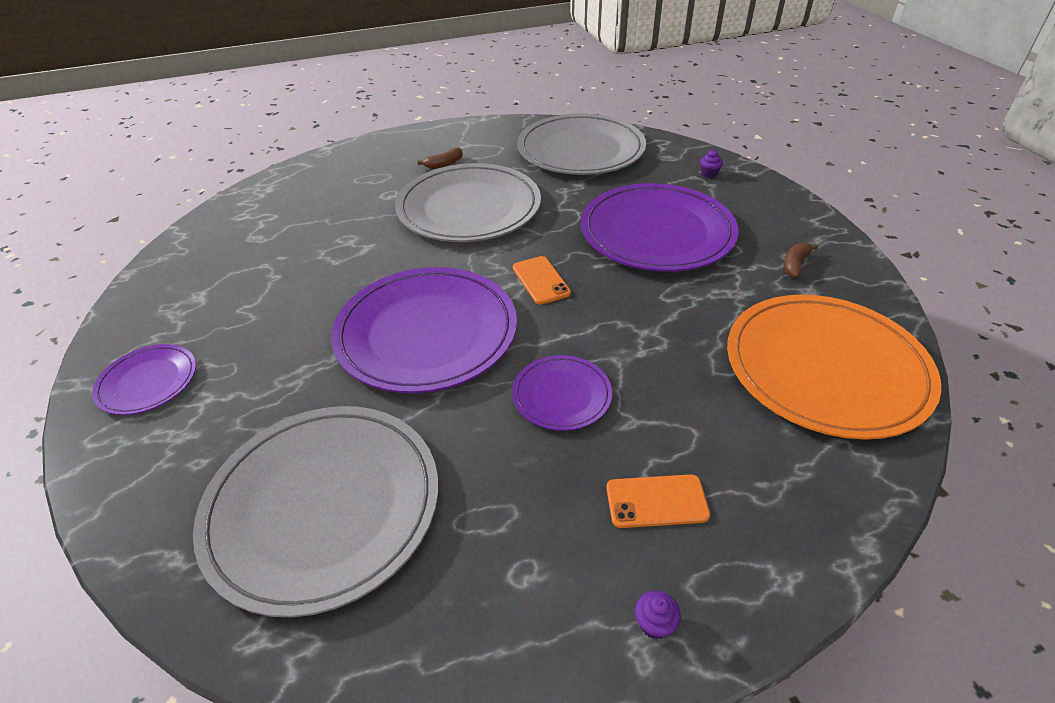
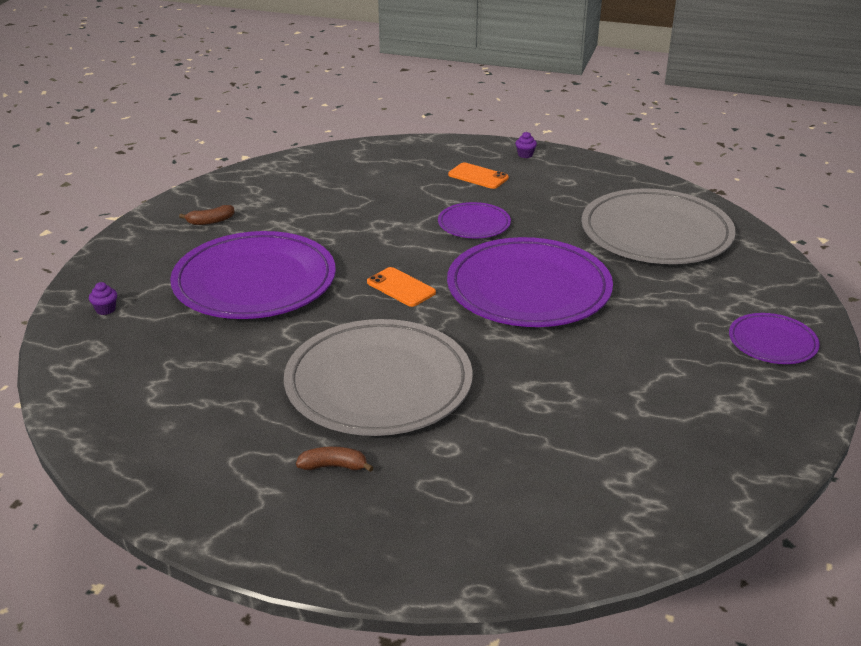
camera: 145 degrees left, 10 degrees down
(540, 280) = (401, 287): orange phone -> orange phone turned 60 degrees counterclockwise
(580, 150) = (156, 403): grey plate -> none
(825, 368) = (309, 179): orange plate -> none

